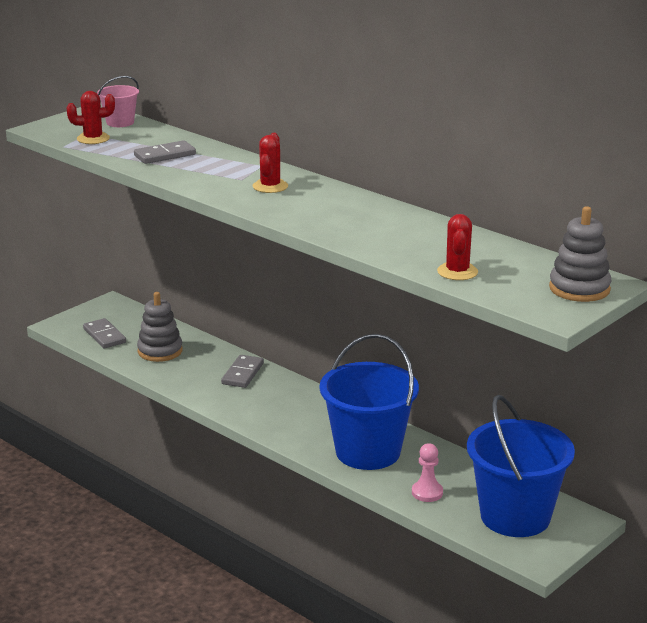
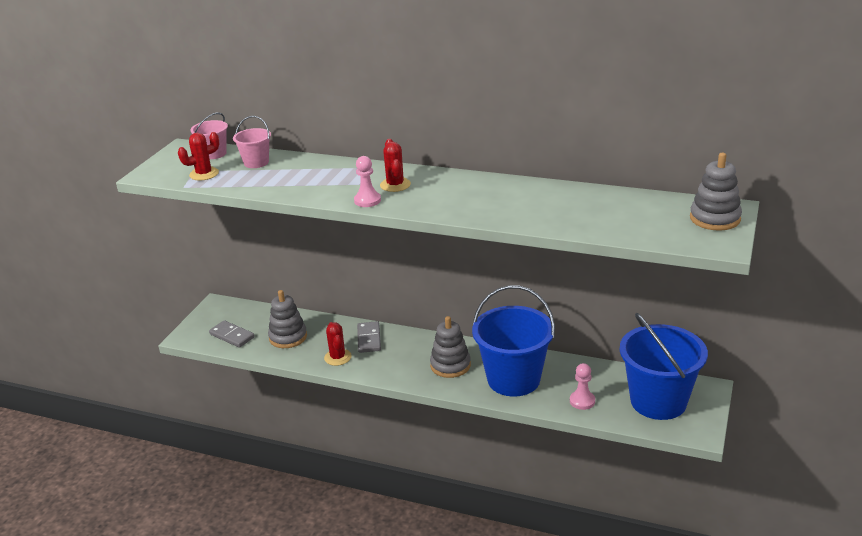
camera: 20 degrees left, 5 degrees up
(153, 138) = (256, 162): none -> pink bucket
(165, 155) = (280, 176): grey domino -> none
(227, 194) = (367, 200): none -> pink pawn
(309, 421) = (450, 365): none -> grey stacking toy
(457, 272) = (614, 227): red cactus -> red cactus (338, 357)

